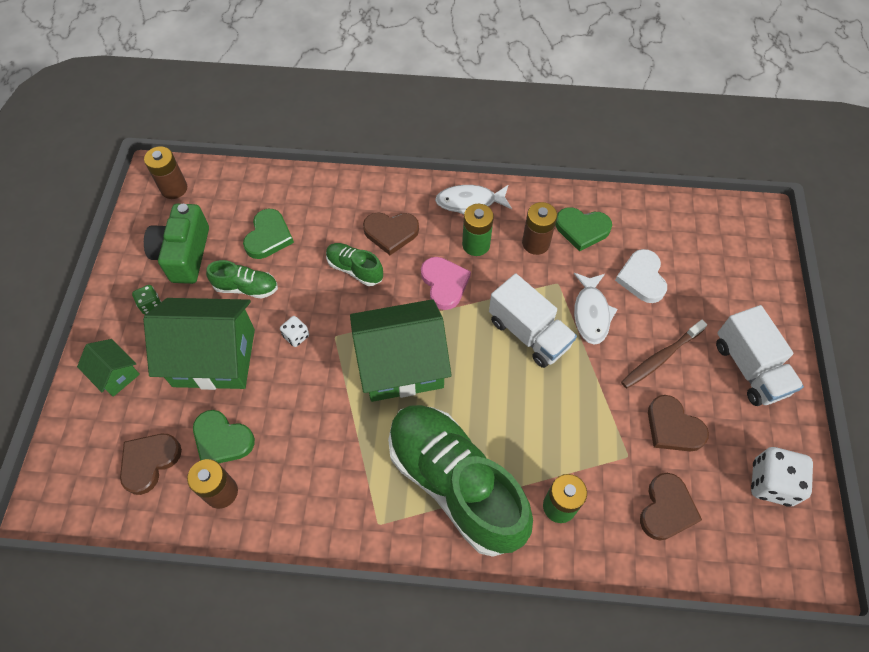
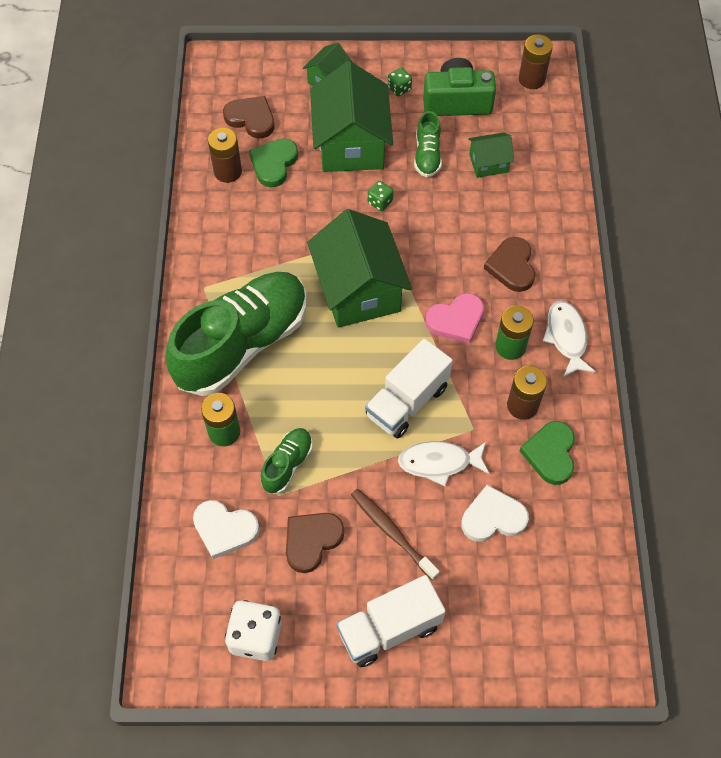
camera: 85 degrees right, 0 degrees up
(268, 236) = (488, 163): green heart -> green house
(296, 336) = (380, 202): white dice -> green dice
(355, 269) = (461, 240): green shoe -> green shoe (287, 465)
(666, 509) = (224, 529): brown heart -> white heart

